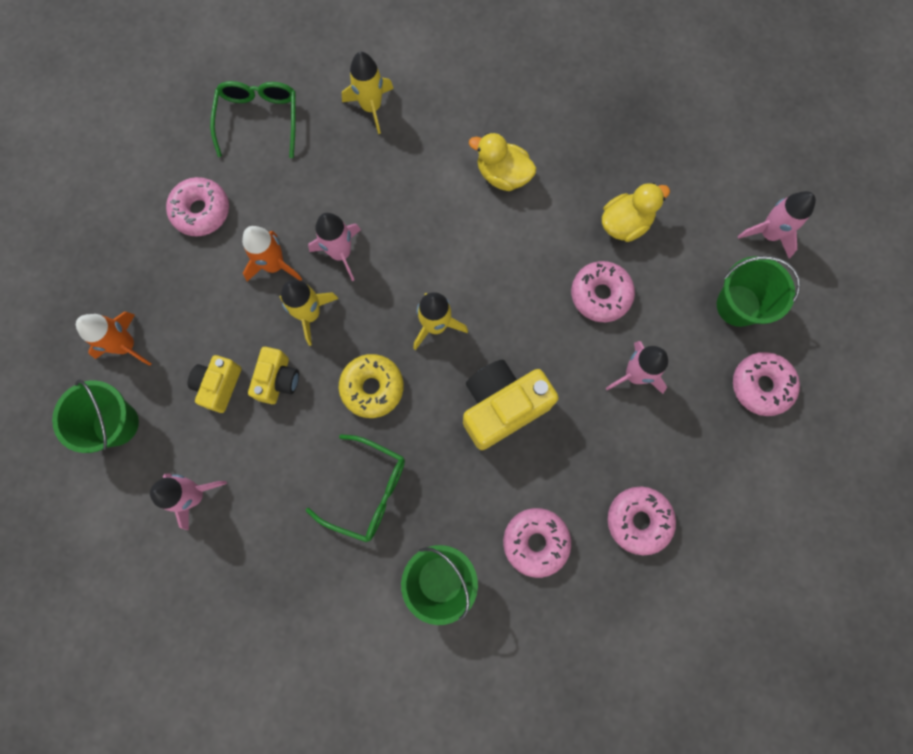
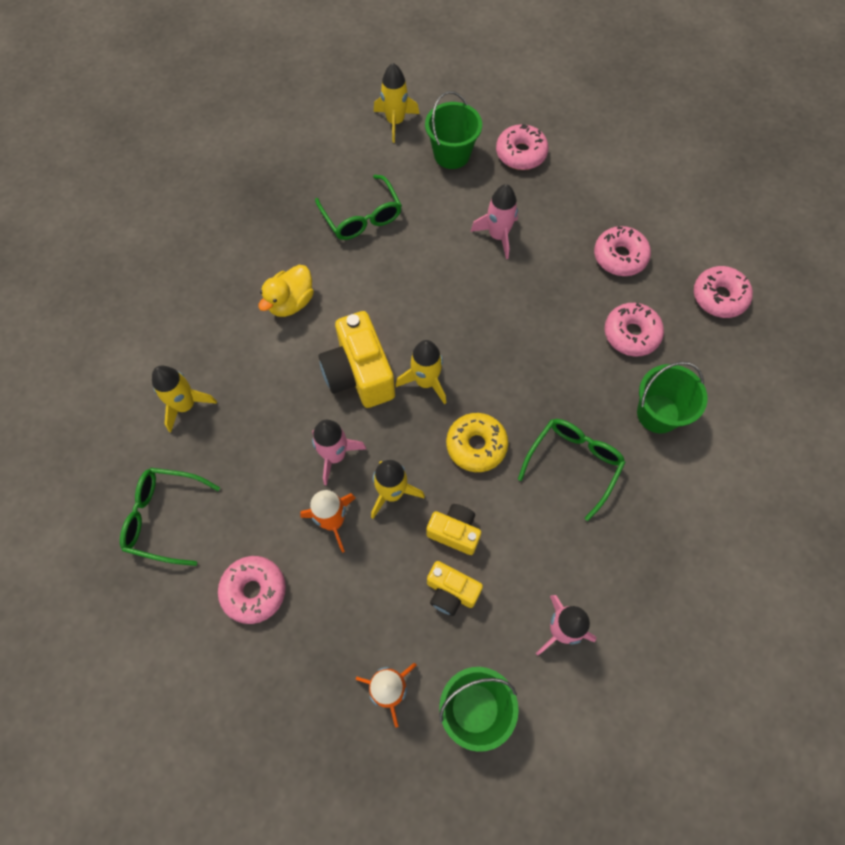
camera: 80 degrees left, 10 degrees down
(502, 407) = (511, 340): yellow camera -> yellow camera (359, 374)
(600, 295) = (423, 247): pink donut -> pink donut (719, 297)
(625, 223) = (362, 217): yellow duck -> green glasses
(768, 234) = (395, 122): pink rocket -> yellow rocket

